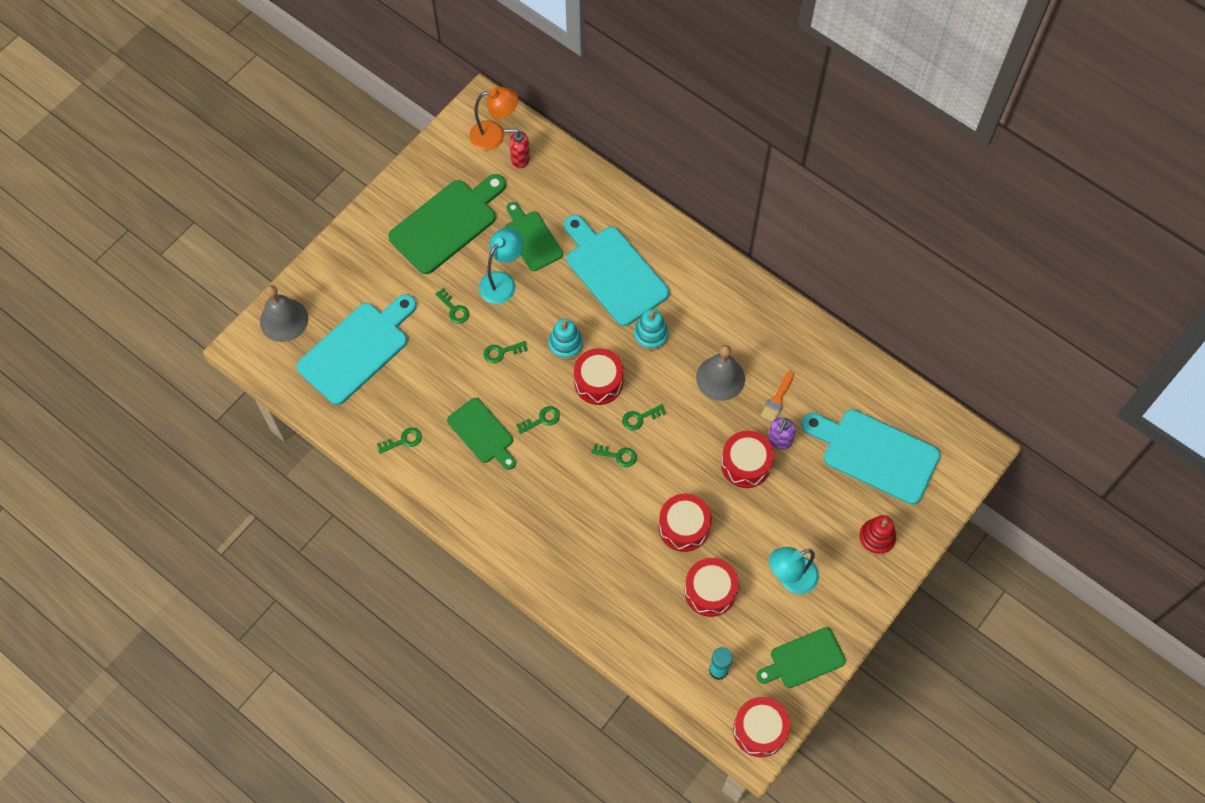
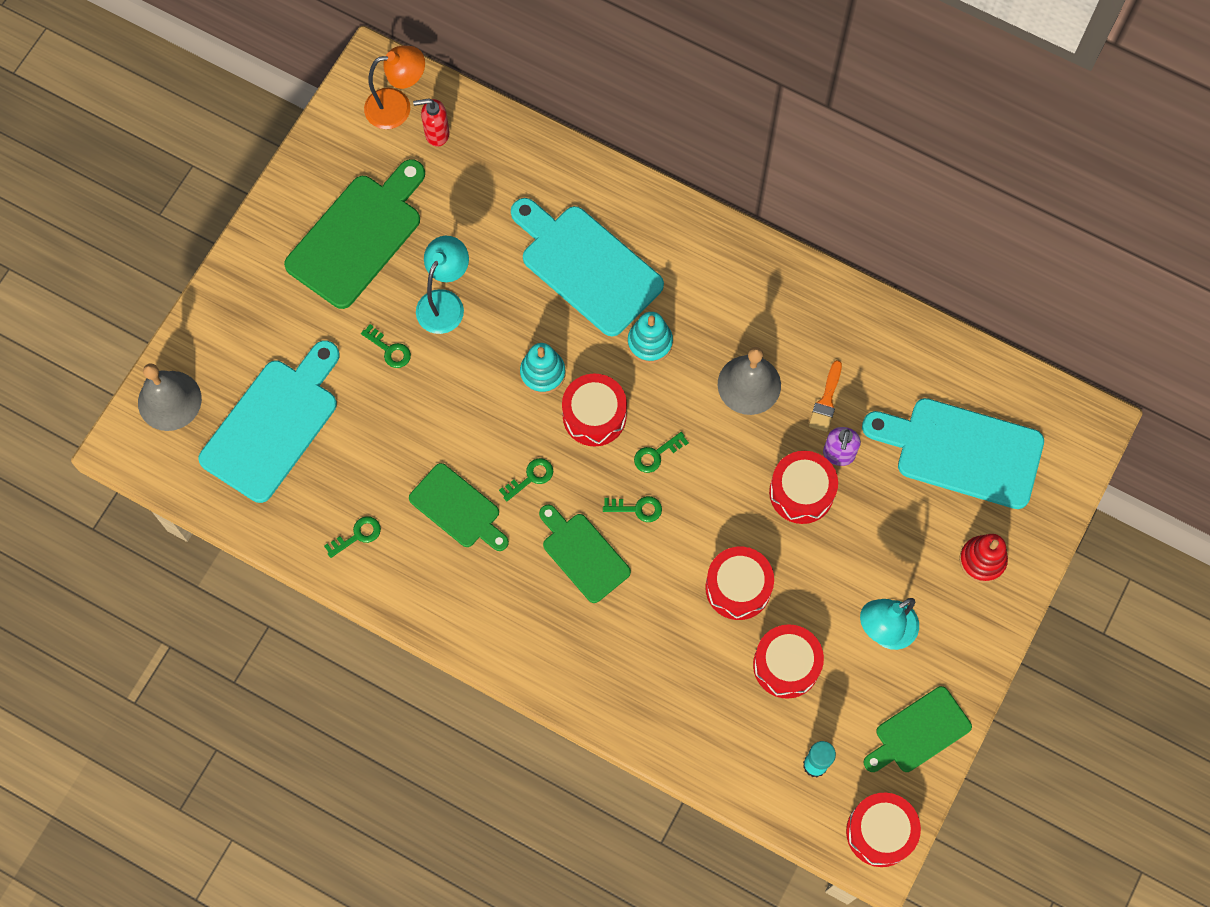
camera: 10 degrees left, 5 degrees up
(501, 352) = (462, 397): green key -> none
(532, 238) = (472, 238): green cutting board -> green cutting board (583, 554)

